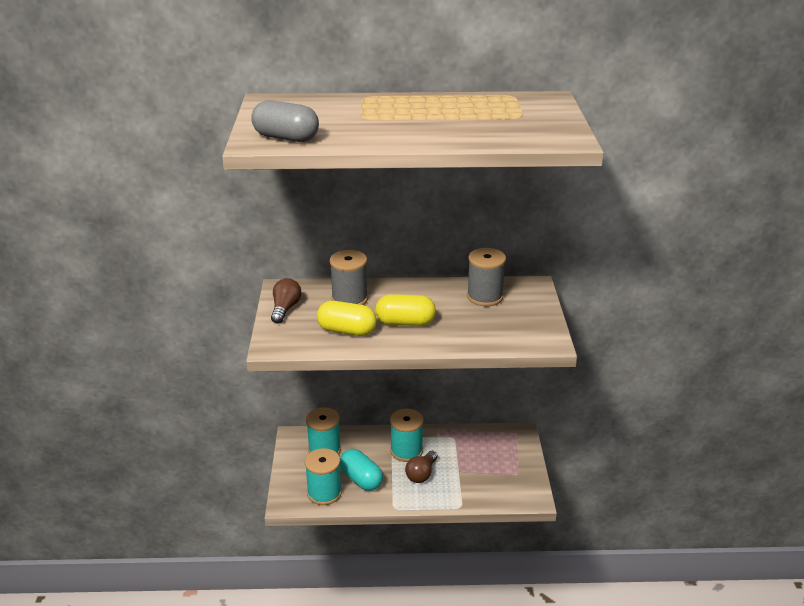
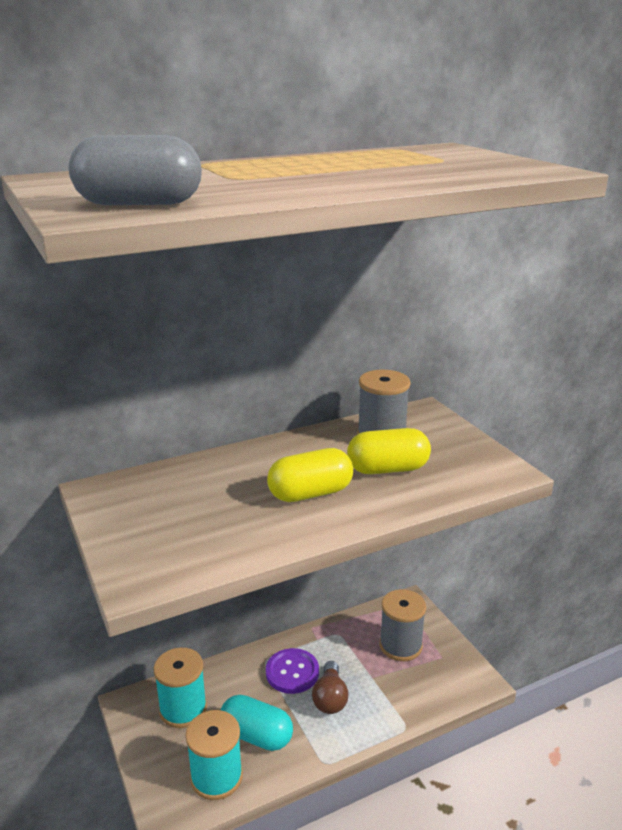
camera: 25 degrees left, 5 degrees down
(285, 309) = (121, 518): brown light bulb -> none
(347, 331) = (238, 526): yellow capsule -> yellow capsule (387, 469)
(349, 299) = (208, 481): grey spool -> grey spool (400, 645)
(406, 451) = (292, 672): turquoise spool -> purple button

